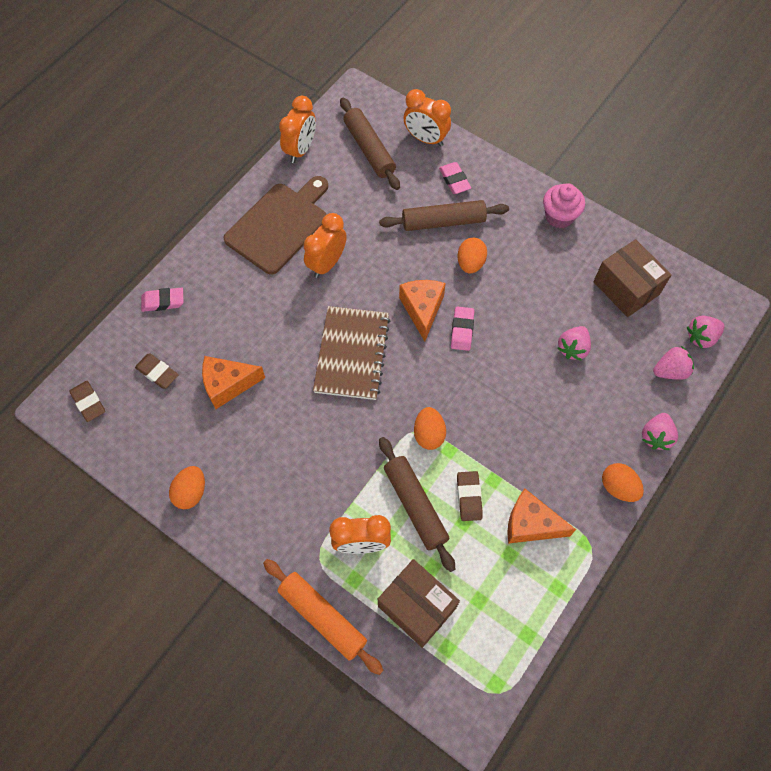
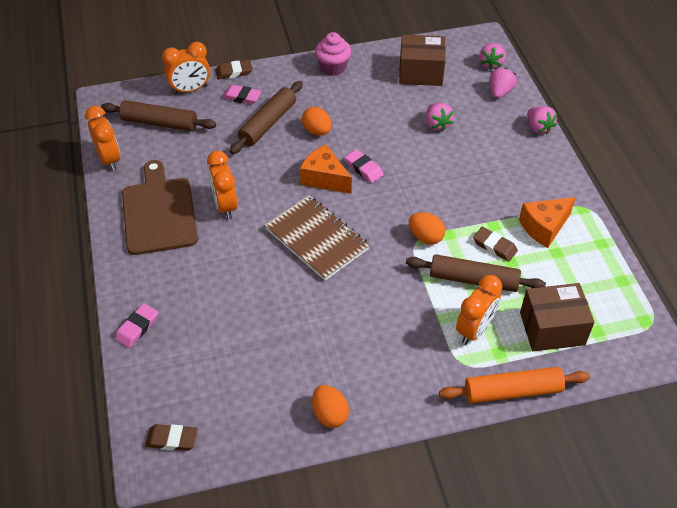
camera: 50 degrees left, 15 degrees down
(157, 372) = (198, 372): brown eraser -> brown eraser (234, 72)
(228, 385) = (261, 330): orange cheese -> none
(618, 487) = (557, 168): orange egg -> none

